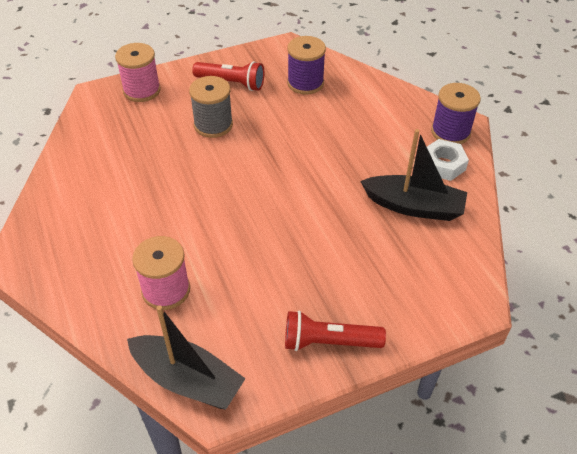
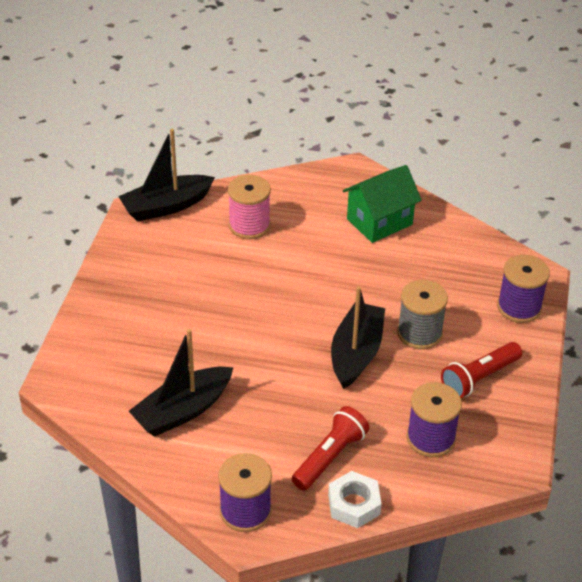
camera: 125 degrees right, 5 degrees down
(92, 203) = (379, 222): none -> green house
(142, 90) = (519, 307): pink spool -> purple spool
(264, 146) = (356, 353): none -> black boat
(328, 342) = (119, 282): red flashlight -> red flashlight (330, 457)
(443, 164) = (209, 469): white nut -> white nut (354, 504)

